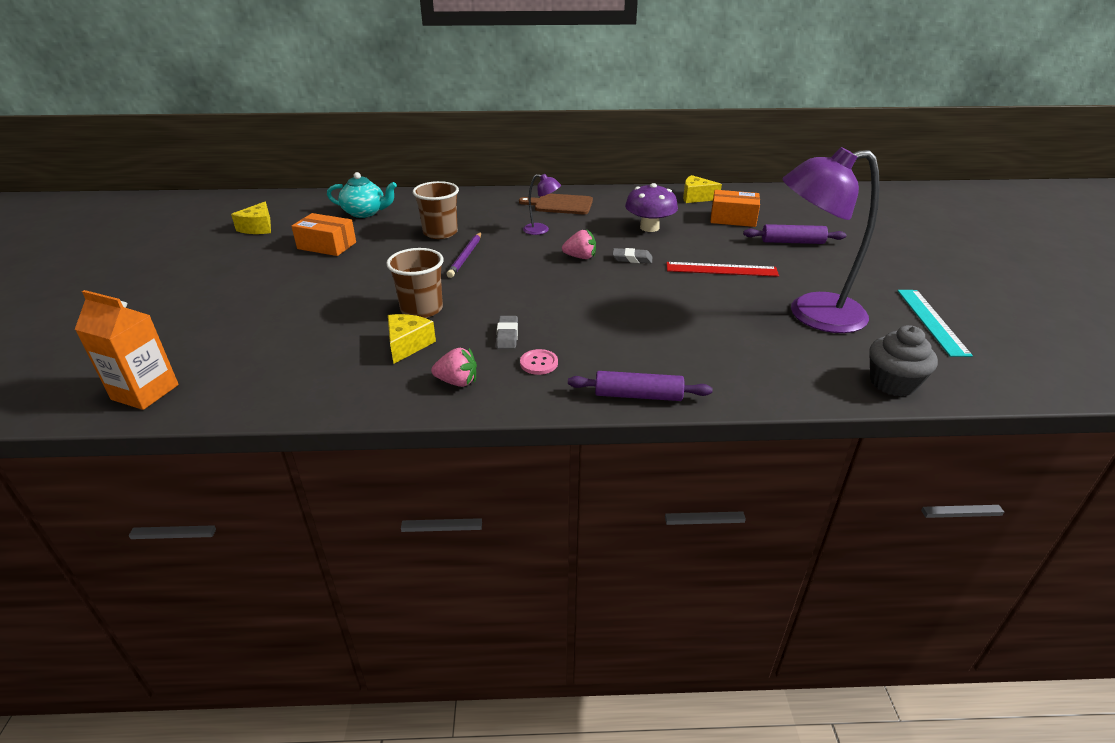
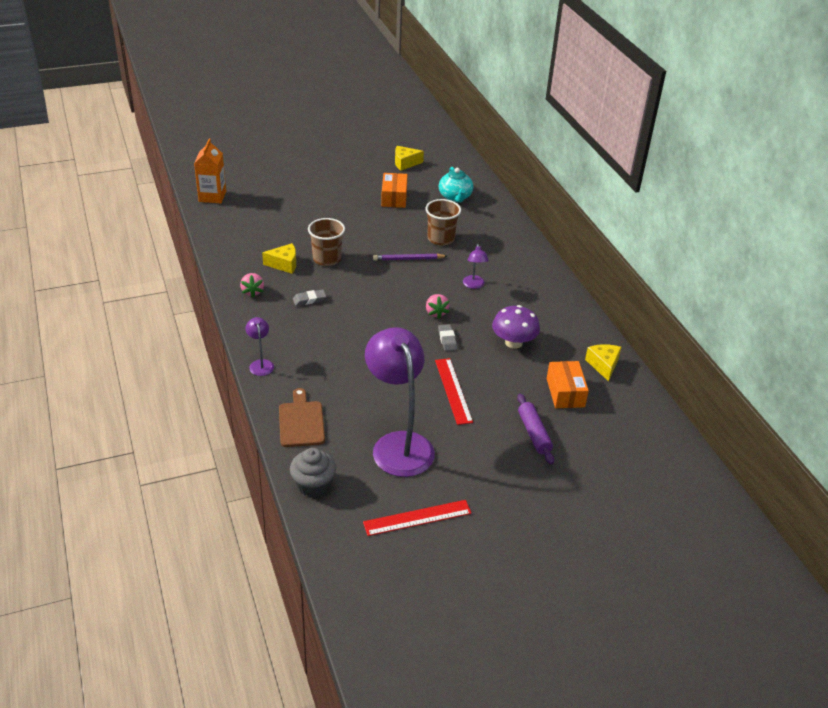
camera: 70 degrees right, 5 degrees up
(539, 363) = (282, 318): pink button -> none
(560, 204) = (531, 286): brown cutting board -> brown cutting board (301, 421)
(638, 395) = (261, 364): purple rolling pin -> purple lamp
(931, 321) = (417, 518): turquoise ruler -> red ruler

